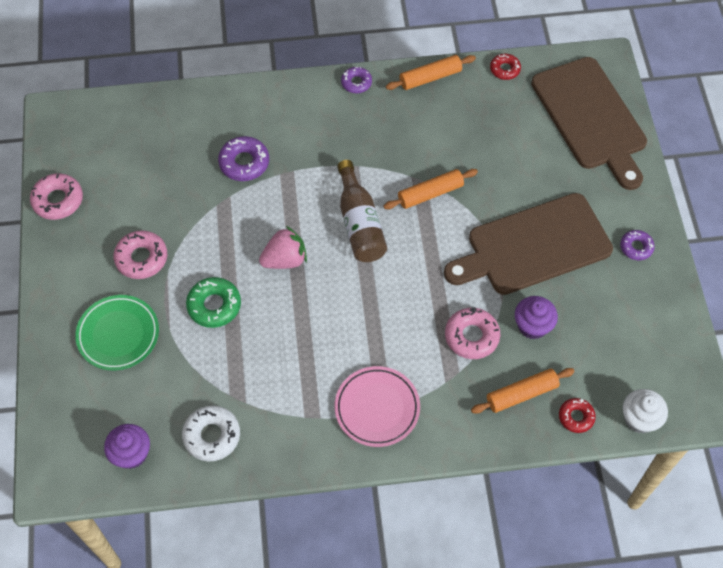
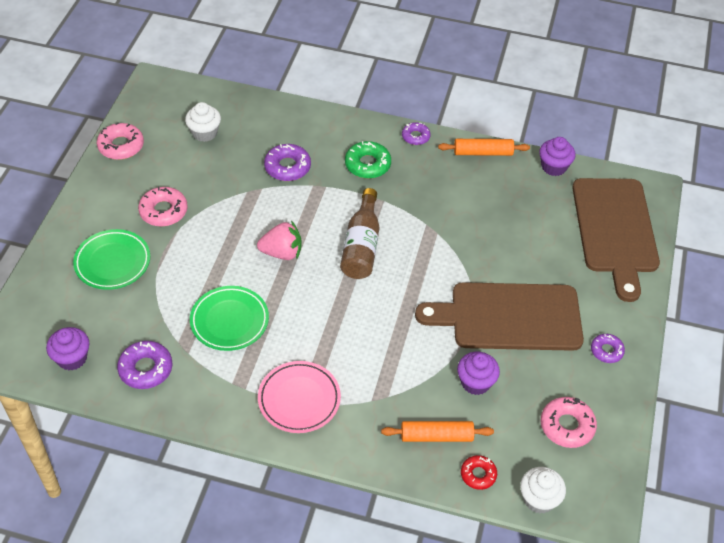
camera: 20 degrees right, 10 degrees down
(139, 154) = (204, 133): none -> white cupcake
(212, 436) = (145, 369): white donut -> purple donut
(214, 305) = (203, 268): green donut -> green donut (367, 164)
(269, 353) = (229, 321): none -> green plate
(430, 193) = (436, 243): orange rolling pin -> none
(471, 336) = (414, 371): pink donut -> pink donut (567, 426)
(505, 69) = (554, 167): red donut -> purple cupcake

